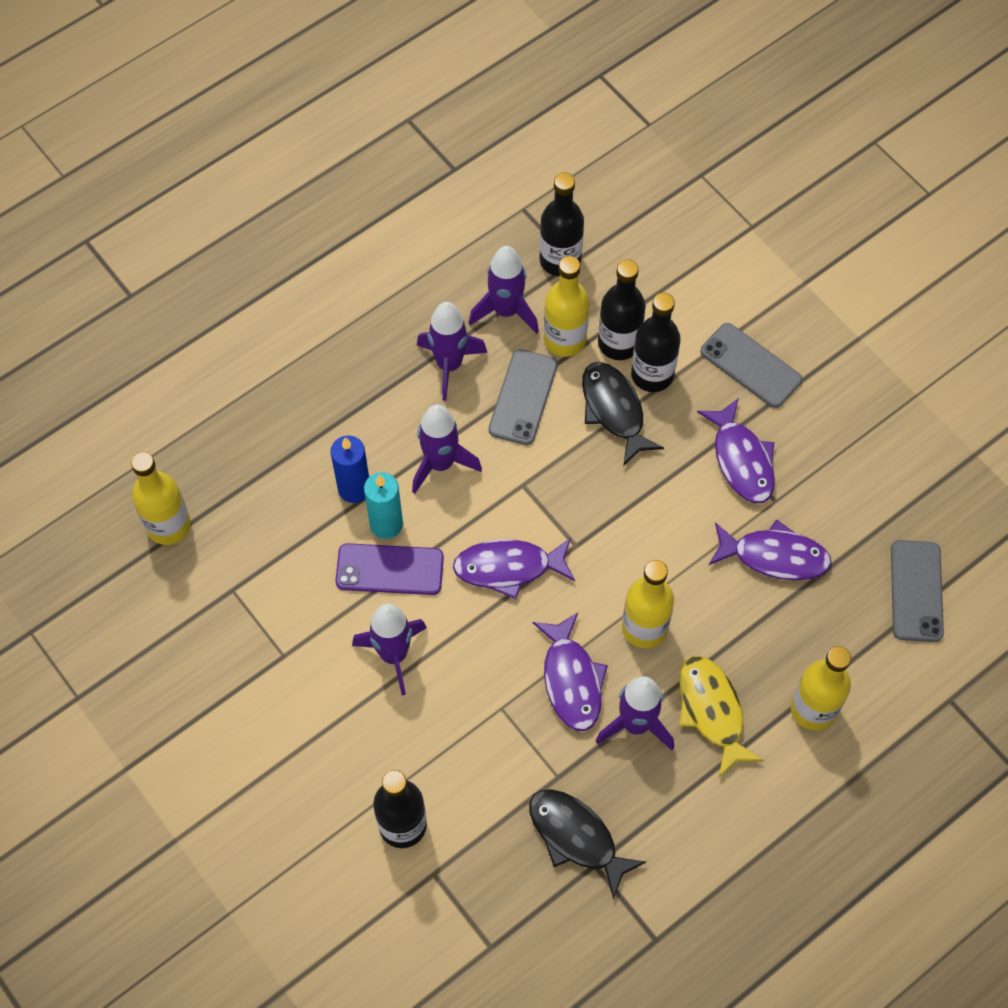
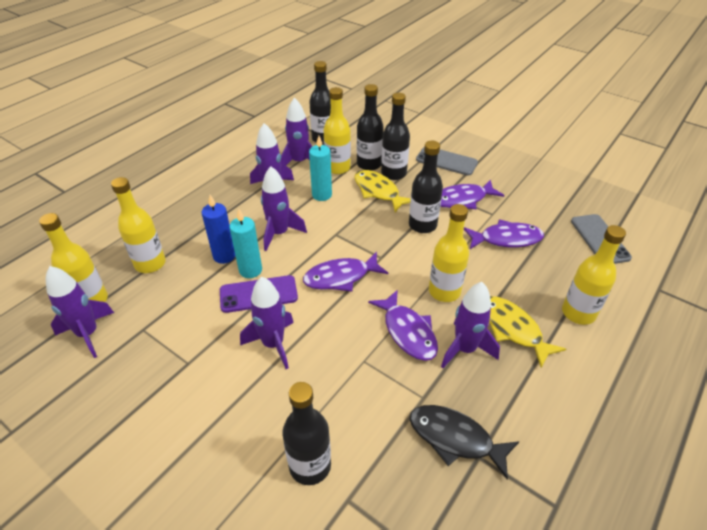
camera: 15 degrees left, 20 degrees down
(164, 580) = (88, 334): none -> purple rocket
(250, 478) = (150, 264): none -> yellow bottle
(523, 397) = (322, 195): grey phone -> turquoise candle
(614, 410) = (378, 191): black fish -> yellow fish
(658, 498) = (422, 225): none -> black bottle
(741, 460) = (462, 199): purple fish -> purple fish turned 105 degrees clockwise

